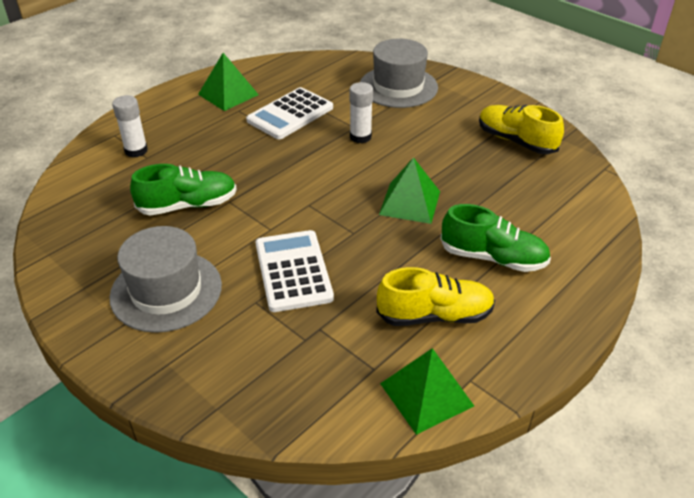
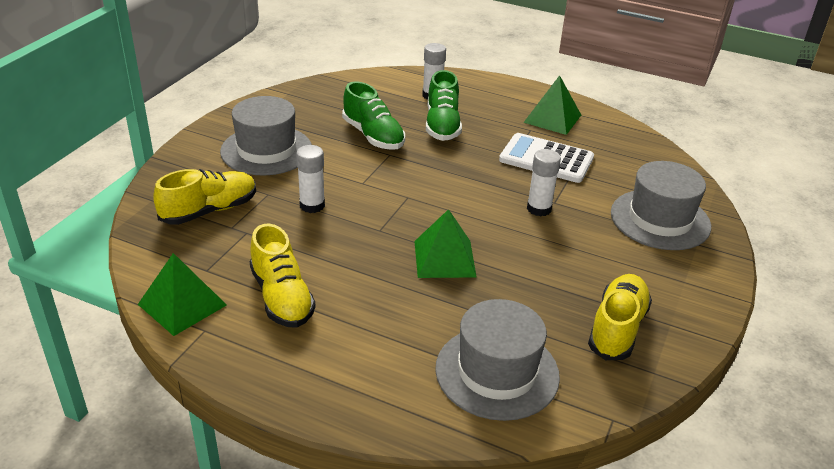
camera: 70 degrees right, 5 degrees down
(265, 355) = (209, 211): none -> yellow shoe
(293, 271) = (312, 205): white calculator -> white glue stick
(493, 258) = (382, 329): green shoe -> green shoe (442, 125)
(553, 207) = (497, 372): none -> grey hat

